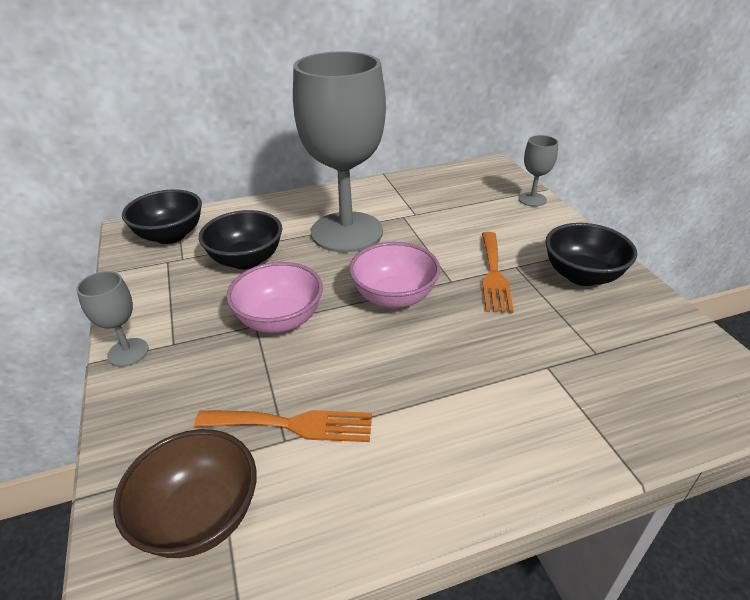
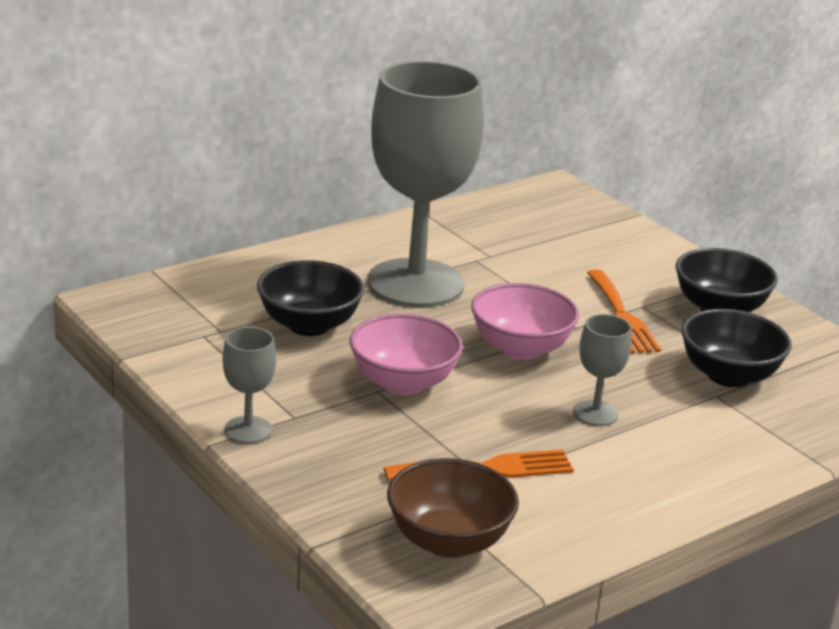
camera: 20 degrees left, 10 degrees down
(170, 236) = (178, 305): black bowl -> black bowl (728, 375)
(532, 199) = (628, 228): grey goblet -> grey goblet (595, 413)

